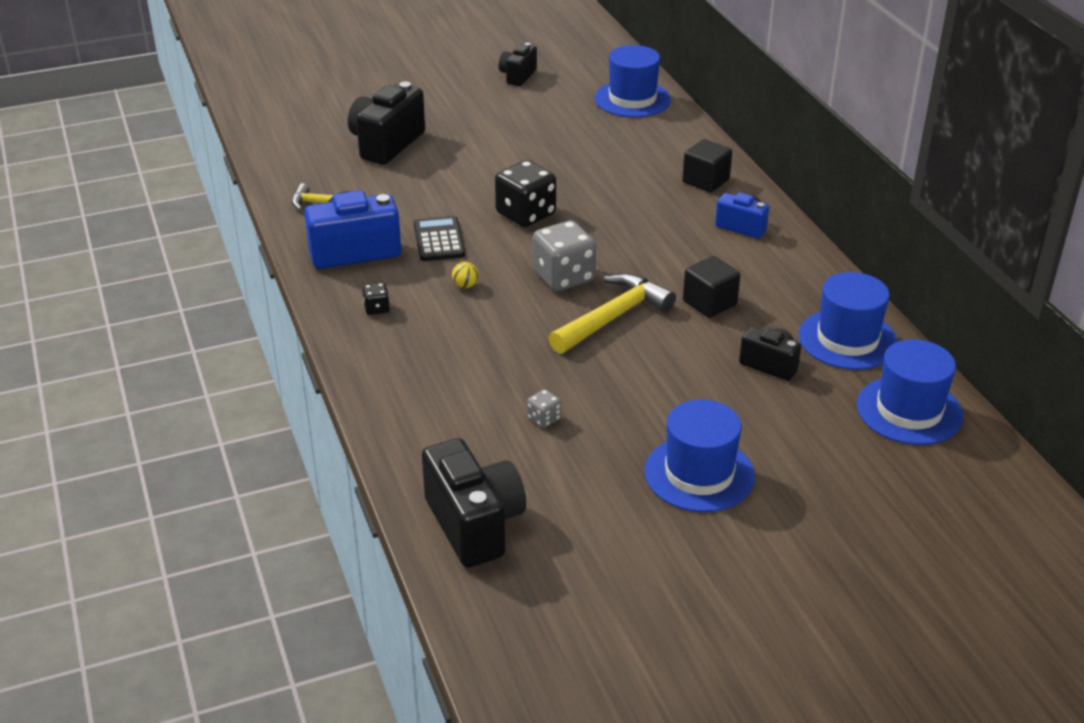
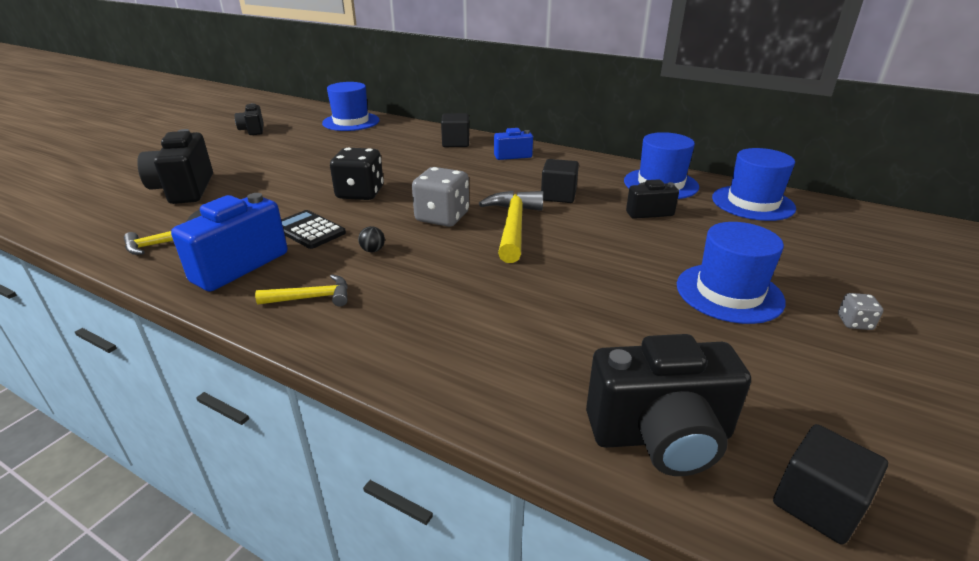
camera: 40 degrees left, 5 degrees down
(376, 308) = (311, 298): black dice -> yellow hammer
(465, 285) = (373, 250): yellow ball -> black ball
(474, 524) = (660, 436): black camera -> black camera turned 150 degrees clockwise
(507, 608) = (817, 503): none -> black cube
(544, 419) = (572, 312): grey dice -> grey dice (854, 322)

